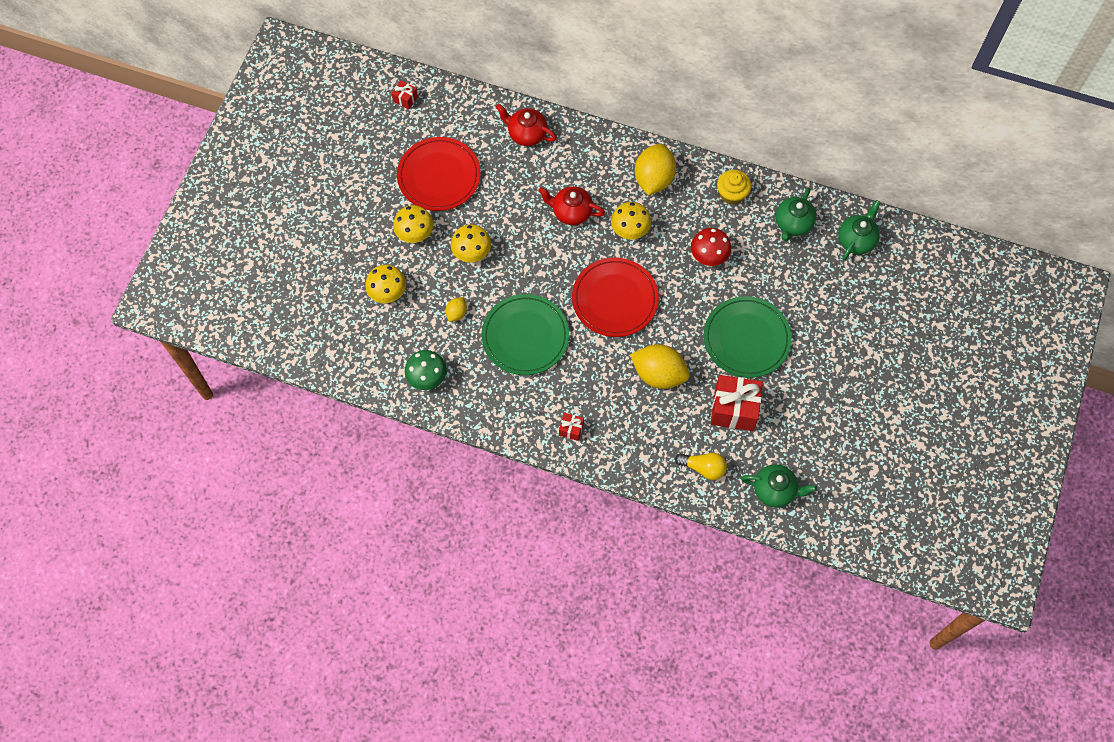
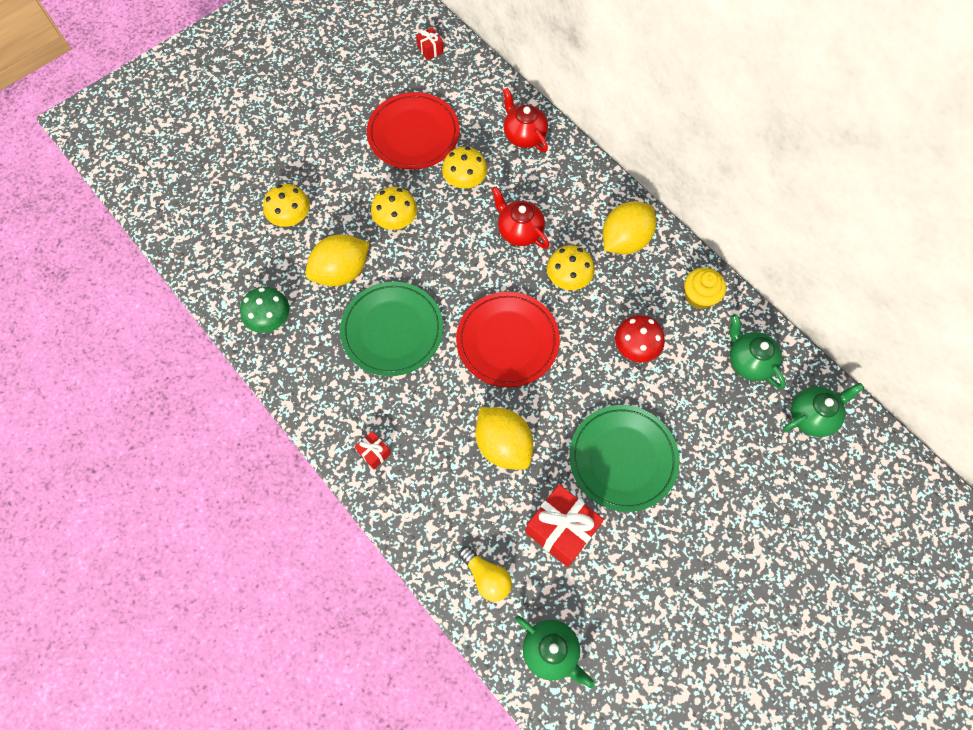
camera: 30 degrees right, 0 degrees up
(415, 233) = (355, 175): yellow mushroom -> yellow mushroom (465, 180)
(456, 313) = (341, 272): yellow lemon -> yellow lemon, size x2.08
(793, 224) = (749, 361): green teapot -> green teapot turned 90 degrees clockwise

